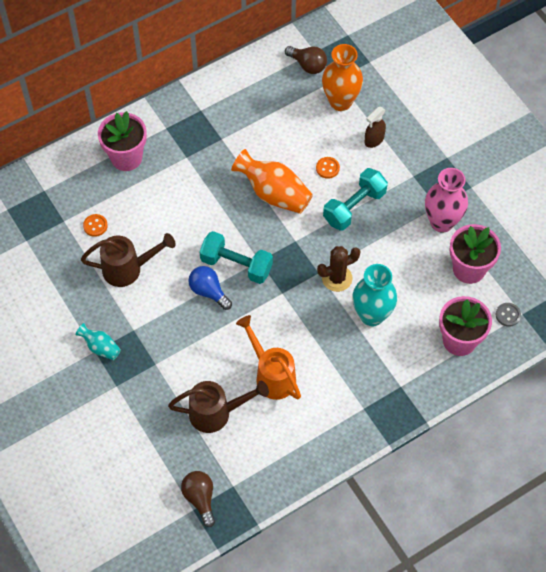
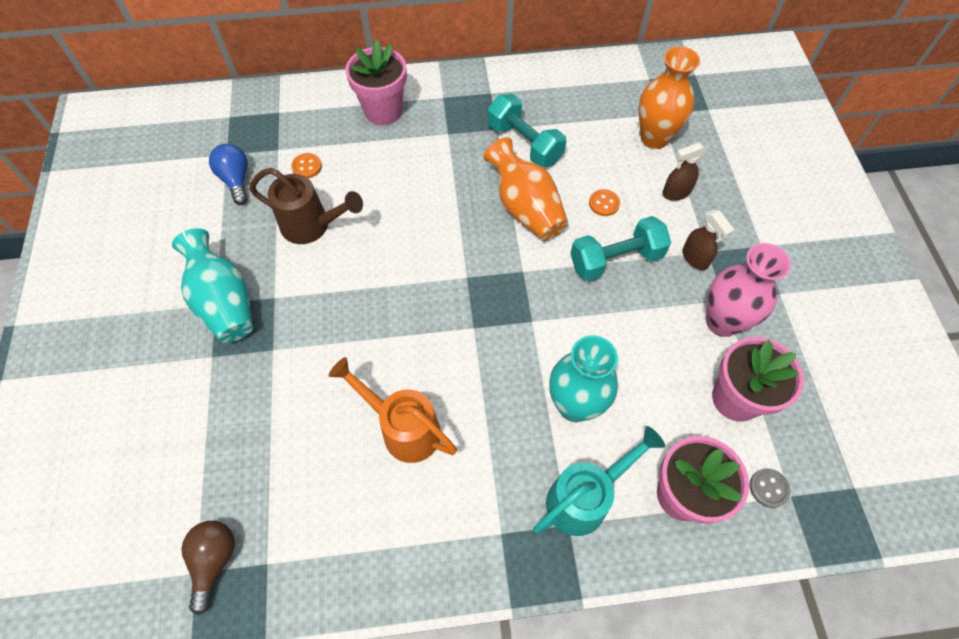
camera: 25 degrees right, 0 degrees up
(100, 347) = (224, 302): turquoise vase -> turquoise vase, size x1.88
(208, 291) = (387, 289): blue light bulb -> blue light bulb (236, 180)
(216, 413) = (306, 447): brown watering can -> none
(236, 265) = (437, 271): turquoise dumbbell -> turquoise dumbbell (524, 143)
(271, 375) = (403, 428): orange watering can -> orange watering can turned 45 degrees counterclockwise
(308, 65) = (634, 89): brown light bulb -> none
(337, 278) = (552, 337): brown cactus -> none
(403, 367) = (584, 498): none -> turquoise watering can
(407, 184) = (695, 258): none -> brown spray bottle

